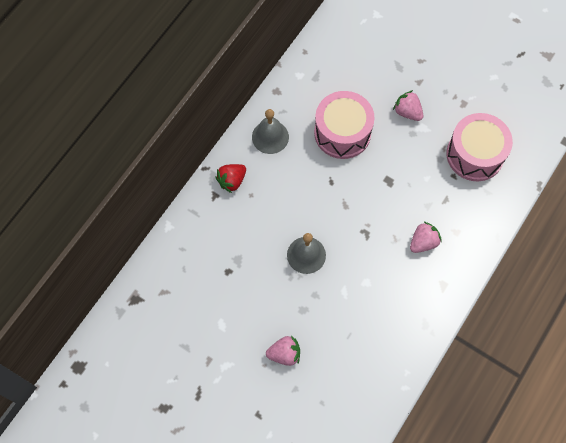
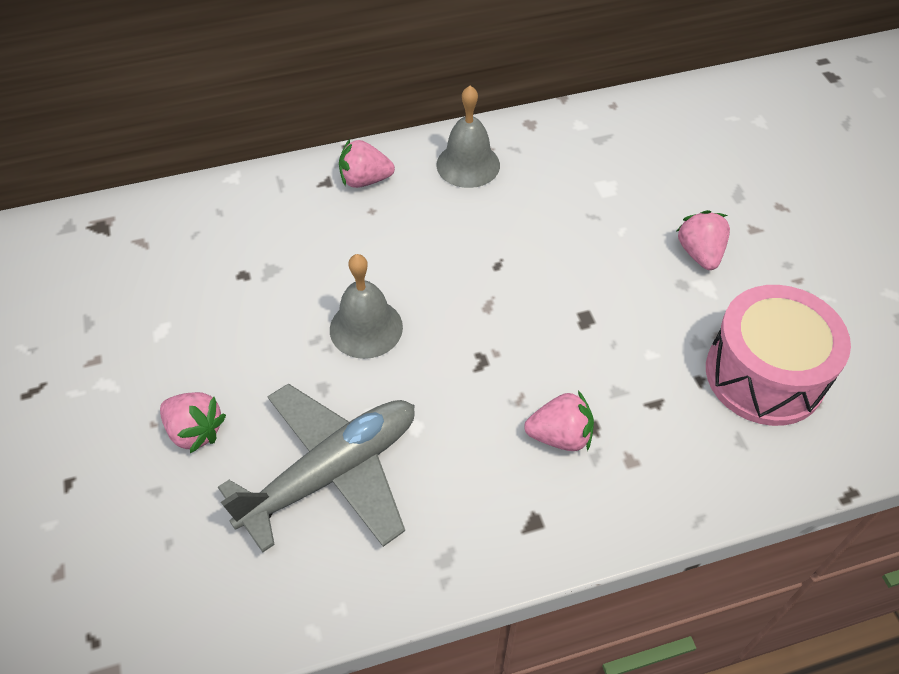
camera: 40 degrees right, 15 degrees down
(232, 181) = (365, 180): red strawberry -> pink strawberry
(342, 133) = (574, 219): pink drum -> none
(354, 326) = (332, 472): none -> grey plane

